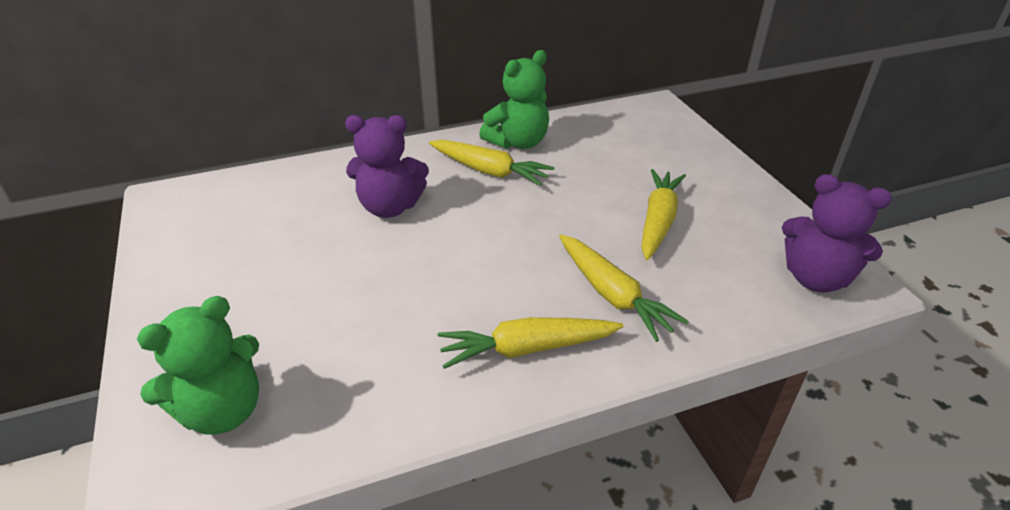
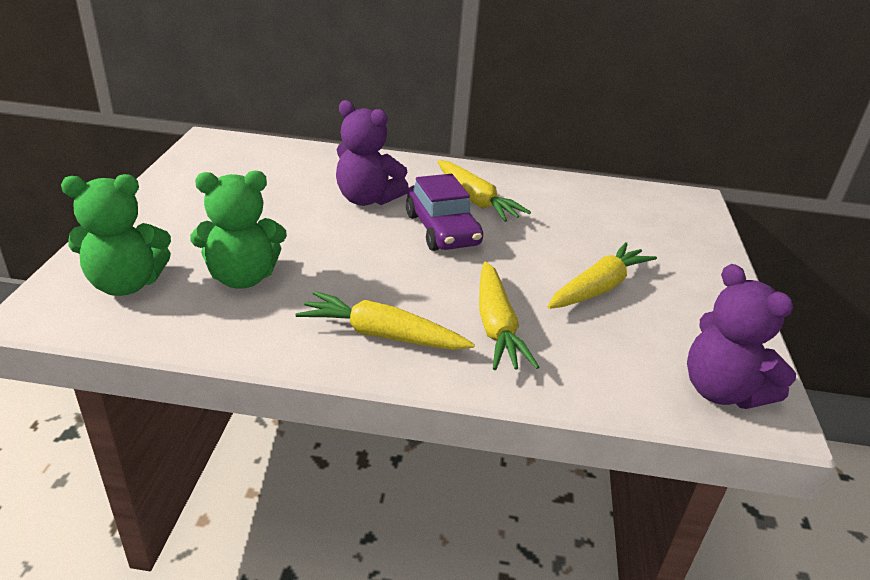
camera: 25 degrees right, 5 degrees down
(486, 214) = (442, 230): none -> purple car
(518, 142) = (523, 187): green teddy bear -> green teddy bear (242, 277)

